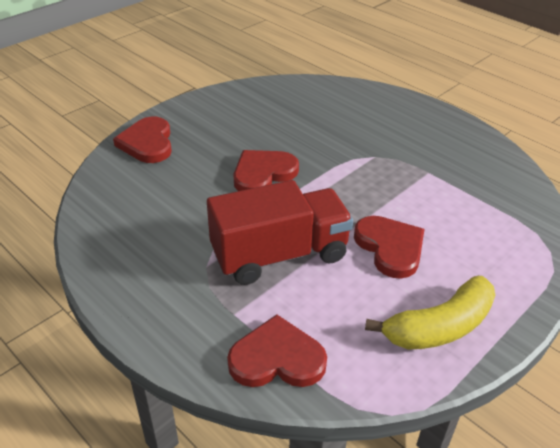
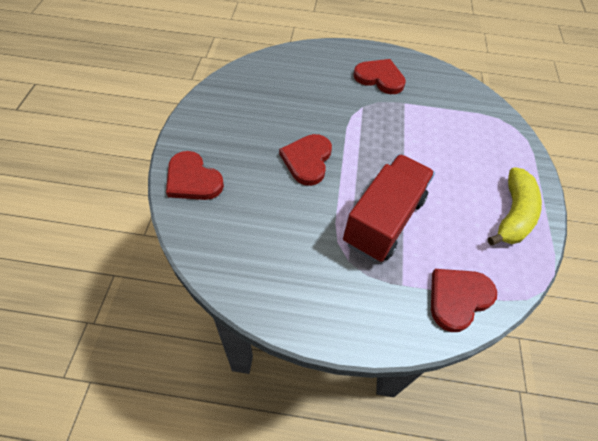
camera: 40 degrees left, 15 degrees up
(390, 247) = (438, 174): red heart -> red heart (380, 78)

